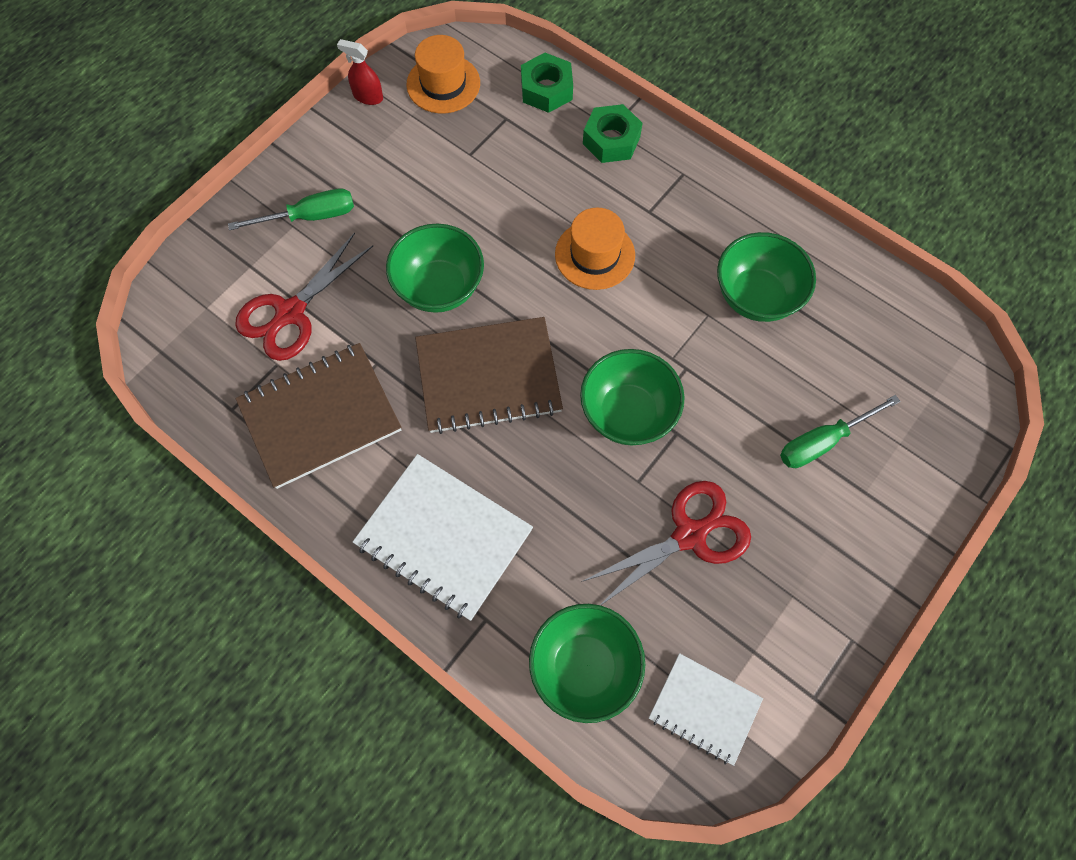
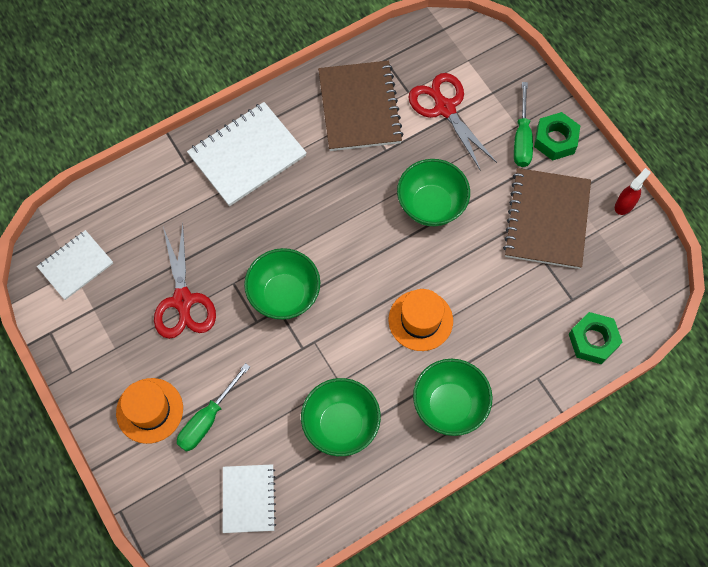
camera: 110 degrees right, 0 degrees up
(443, 84) = (622, 263): orange hat -> orange hat (149, 410)
(488, 377) = (348, 215): brown notebook -> brown notebook (547, 220)
(584, 667) = (132, 208): green bowl -> green bowl (449, 405)
(611, 140) = (524, 373): green nut -> green nut (555, 140)
(823, 441) = (208, 419): green screwdriver -> green screwdriver turned 135 degrees counterclockwise
(888, 361) = (248, 499): none -> white notebook

